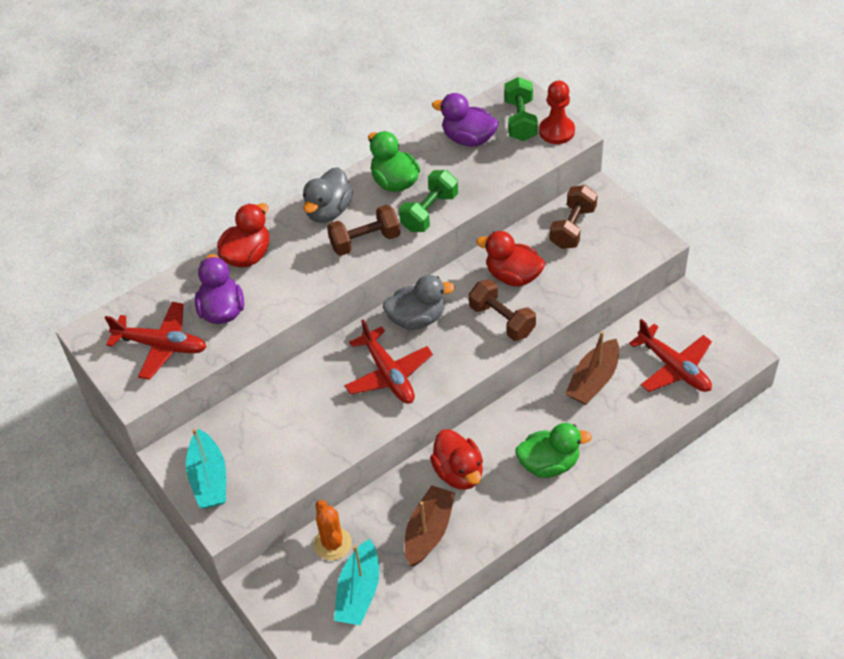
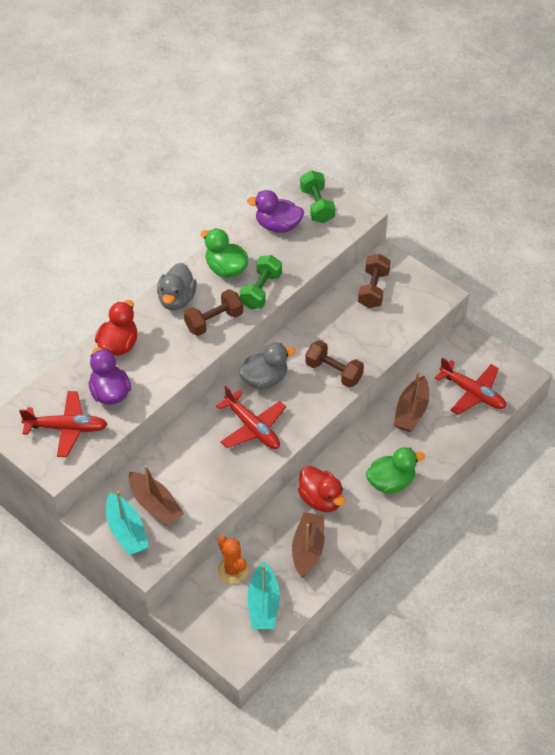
camera: 15 degrees left, 0 degrees up
(250, 451) = (155, 505): none -> brown boat
(513, 276) = (334, 335): red duck -> none
(556, 131) = (348, 212): red pawn -> none

